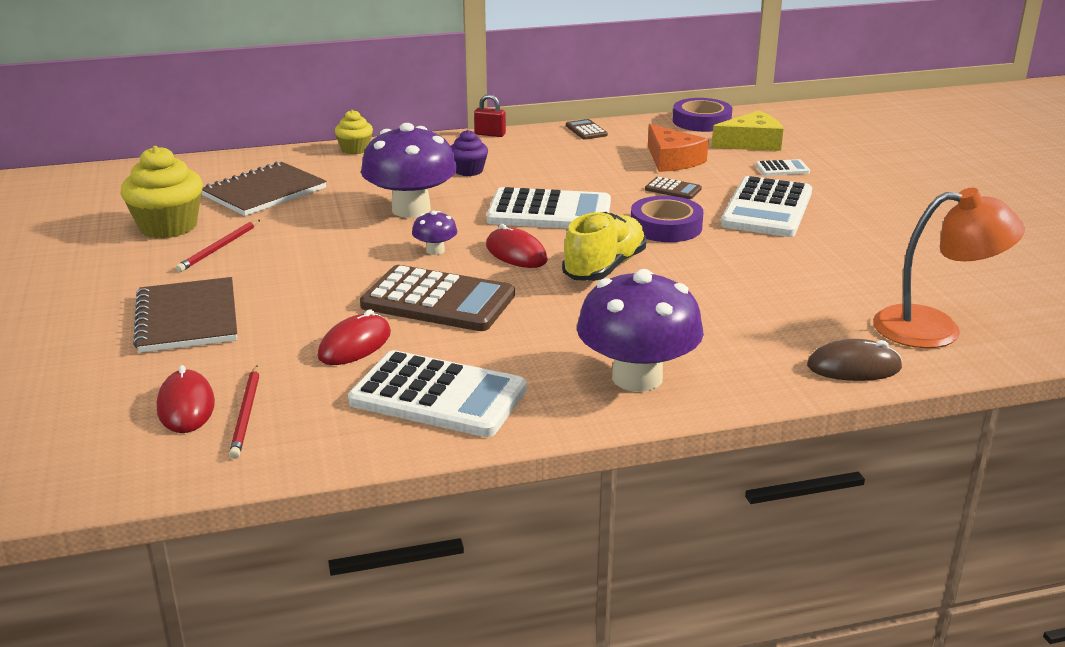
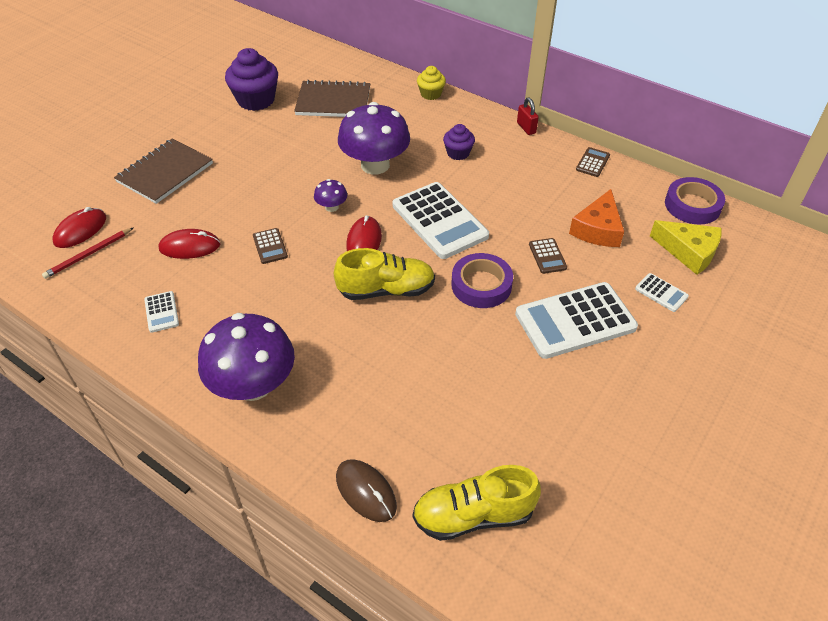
camera: 50 degrees right, 20 degrees up
(168, 226) = (256, 100): yellow cupcake -> purple cupcake
(219, 248) = (250, 132): red pencil -> none
(438, 301) = (270, 246): brown calculator -> brown calculator, size x0.44
(438, 396) = (162, 312): white calculator -> white calculator, size x0.44
(935, 328) = (473, 515): orange lamp -> yellow shoe

